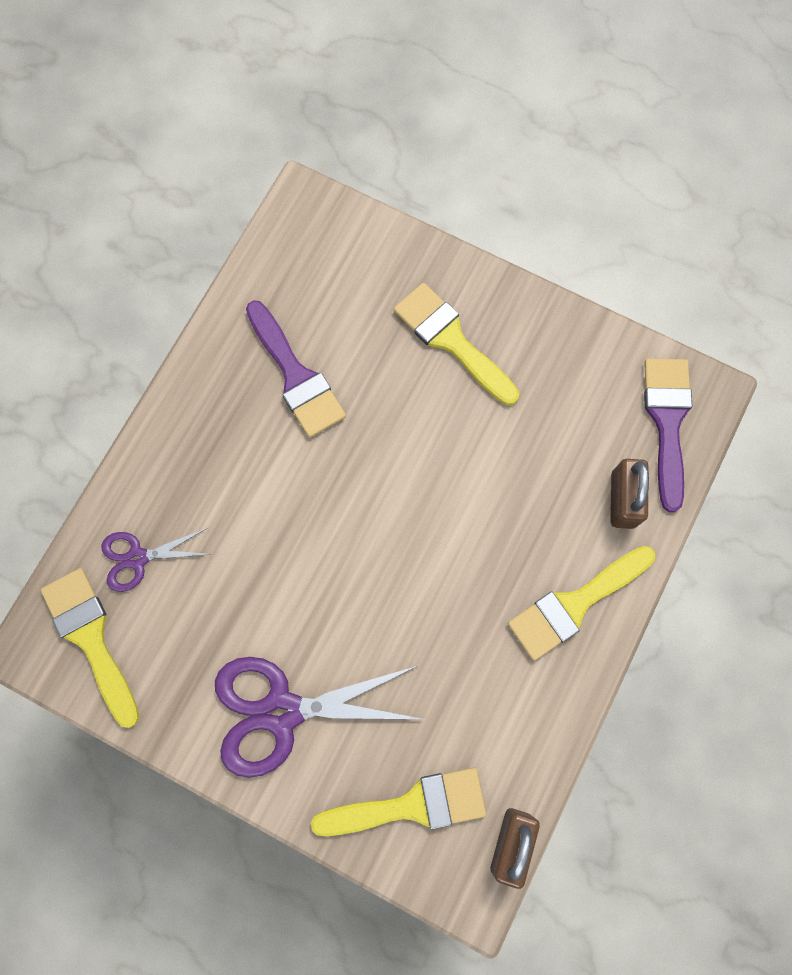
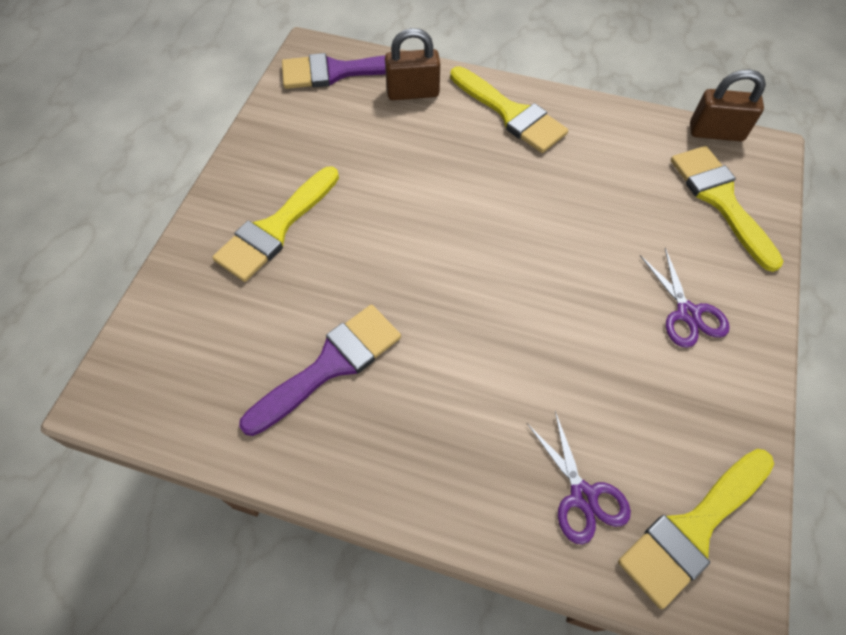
camera: 100 degrees left, 15 degrees down
(281, 711) = (687, 313): purple scissors -> purple scissors, size x0.54

